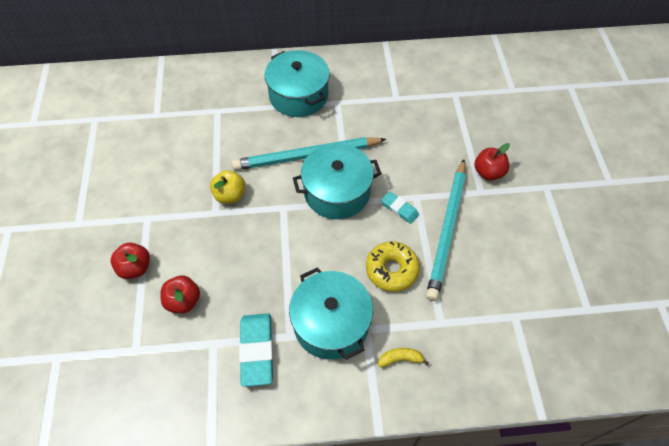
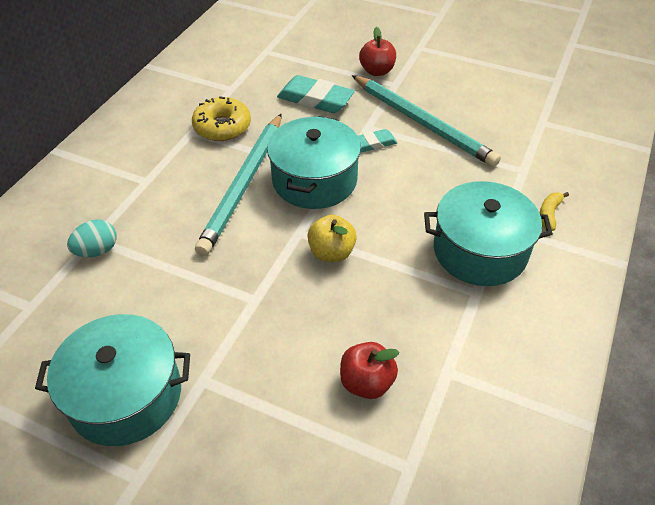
camera: 60 degrees left, 10 degrees down
(135, 268) = (276, 423): red apple -> none
(209, 118) = (97, 251): none -> turquoise egg
(230, 195) = (240, 275): yellow apple -> yellow apple (331, 252)
(257, 350) = (480, 330): turquoise eraser -> turquoise eraser (315, 99)
(298, 95) = (149, 157): turquoise pot -> turquoise pot (126, 395)
(391, 270) = (442, 179): yellow donut -> yellow donut (222, 127)

